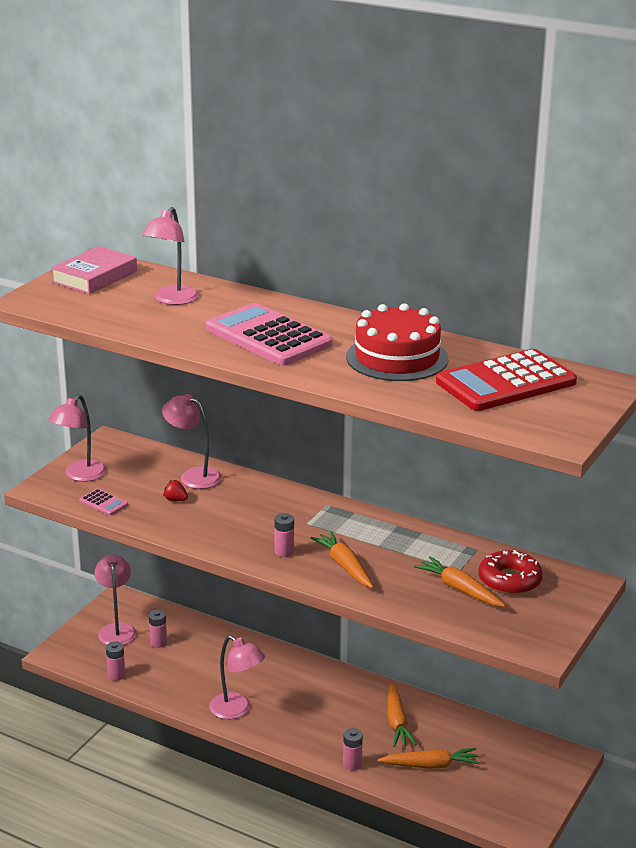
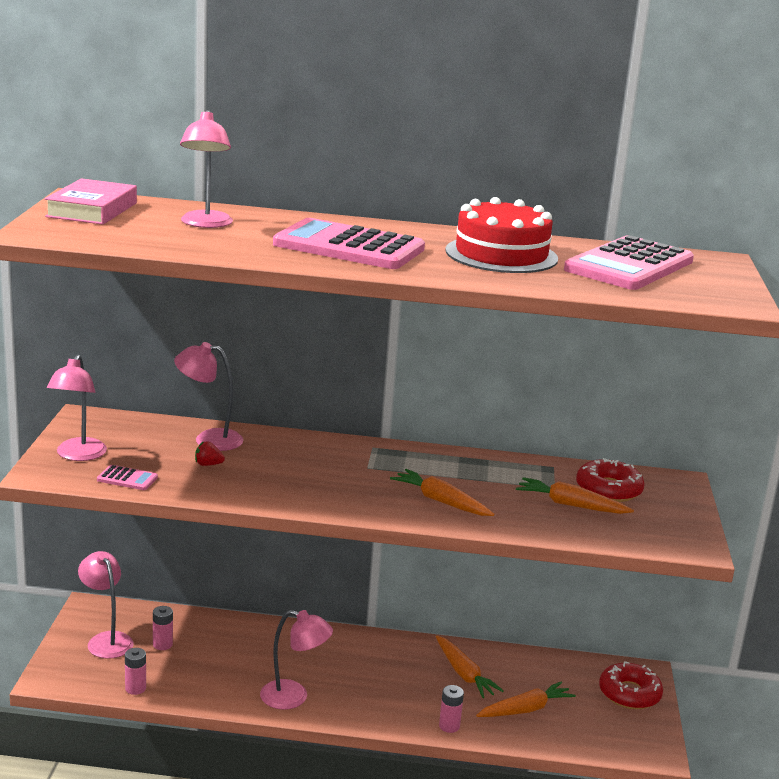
camera: 25 degrees left, 5 degrees down
(284, 552) = (367, 497): pink battery -> none
(505, 382) = (629, 265): red calculator -> pink calculator
(539, 773) = (629, 693): none -> red donut

